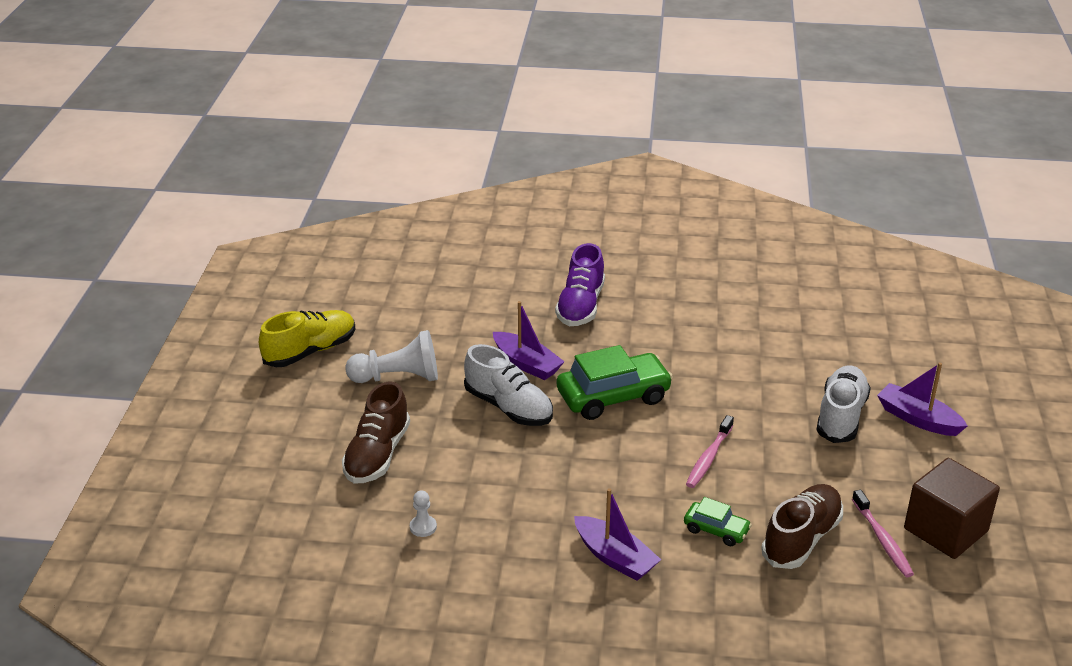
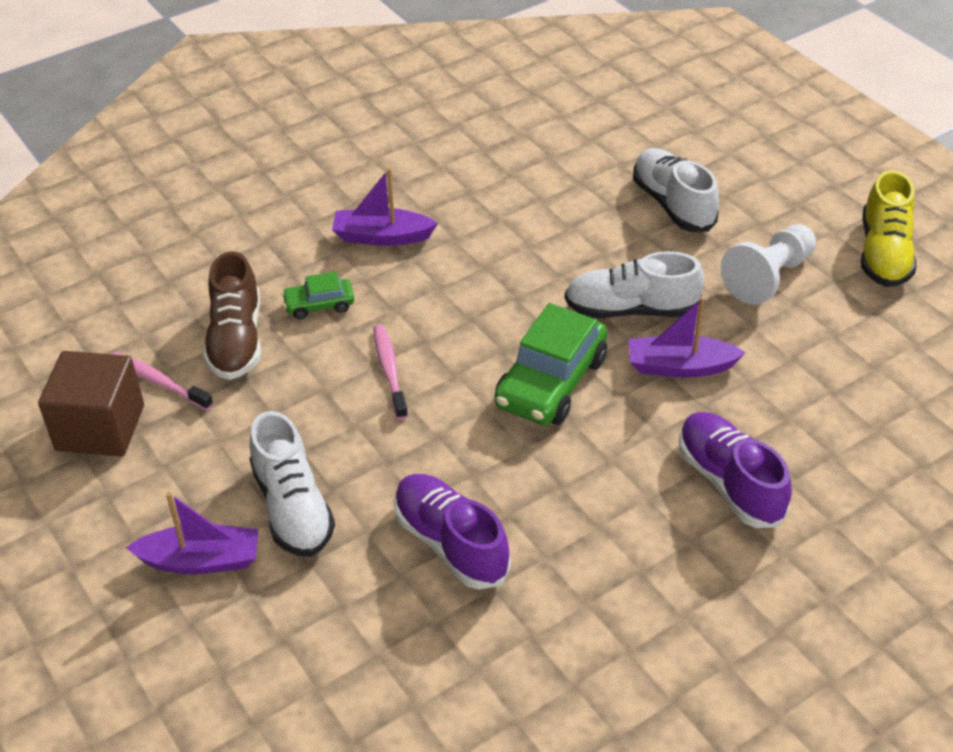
camera: 140 degrees right, 10 degrees up
(377, 455) = (672, 204): brown shoe -> white shoe
(423, 527) = (555, 176): white pawn -> none
(762, 356) = (450, 543): none -> purple shoe

